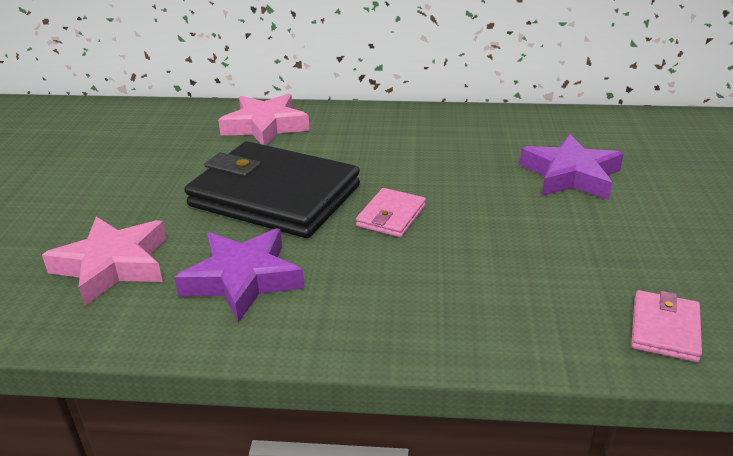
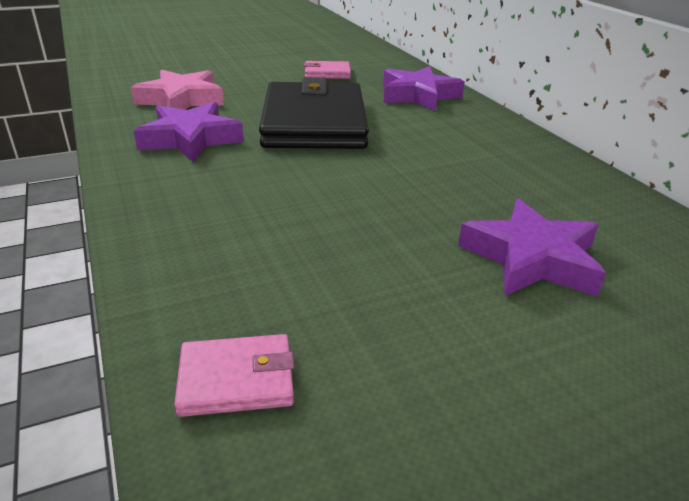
camera: 60 degrees right, 0 degrees up
(265, 126) = (418, 95): pink star -> purple star
(391, 216) = (329, 173): pink wallet -> pink wallet (327, 73)

